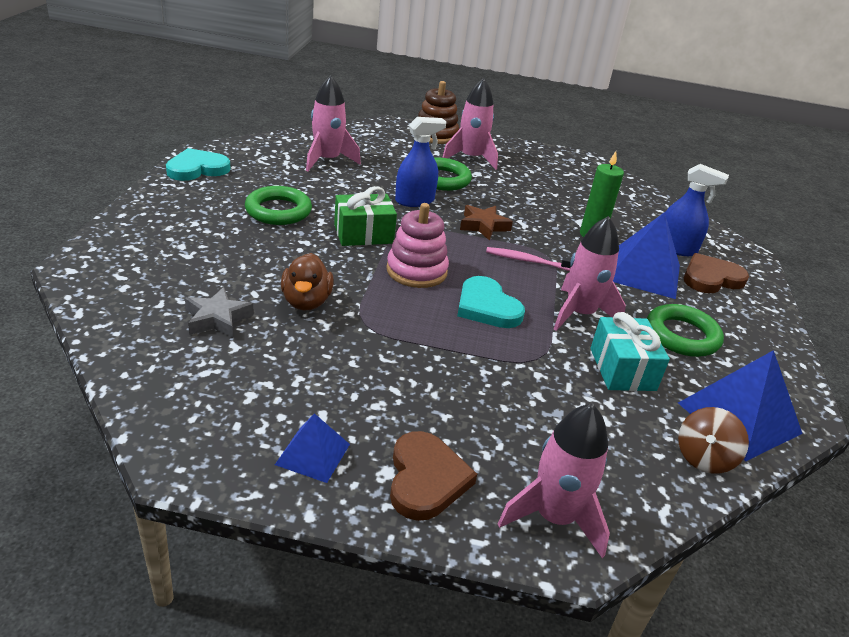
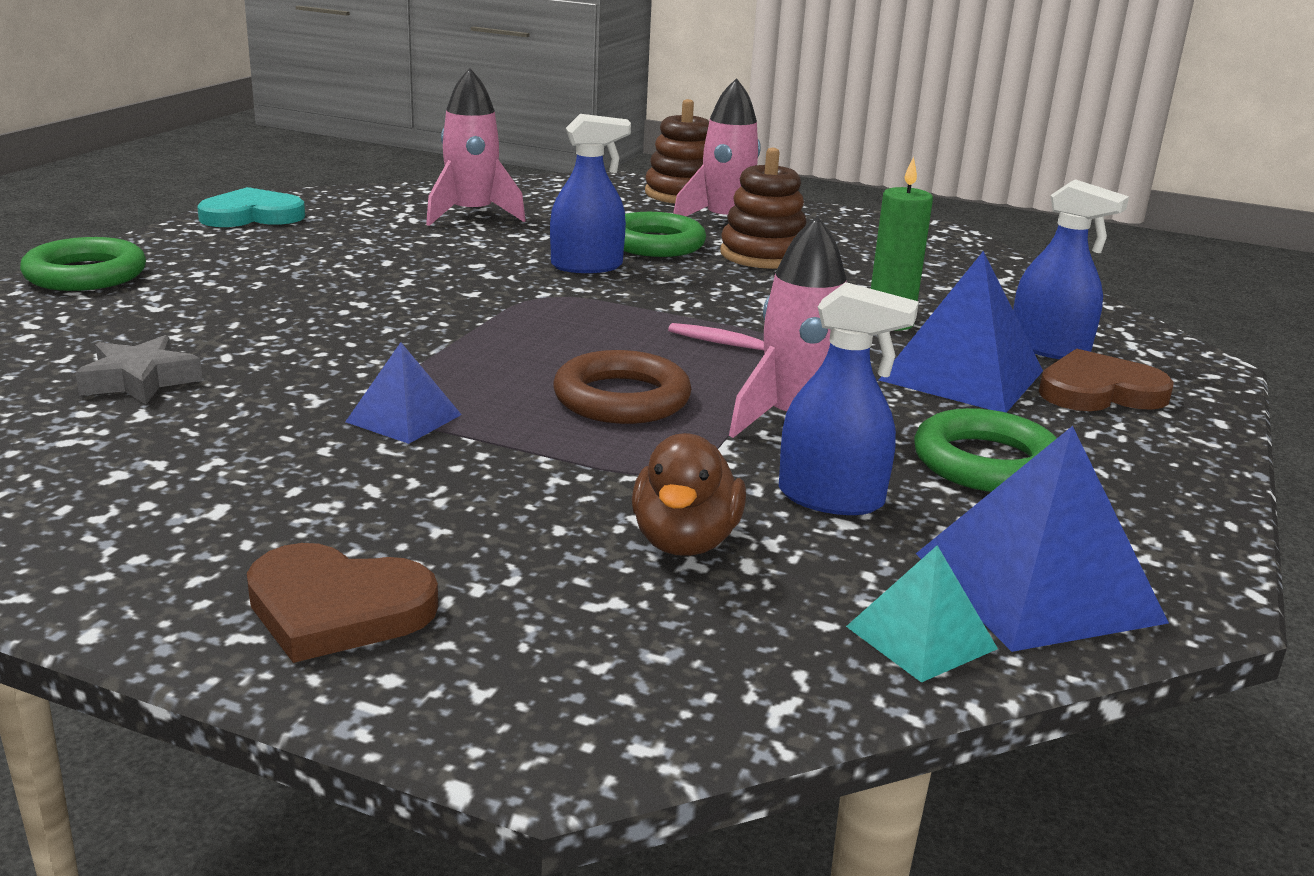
camera: 15 degrees right, 10 degrees down
(278, 211) = (343, 266): green ring -> green ring (85, 274)
(306, 302) = (304, 371): brown duck -> brown duck (685, 542)
(313, 454) = (161, 556): blue pyramid -> blue pyramid (404, 418)
(363, 234) = (466, 299): green gift -> none
(416, 271) = (526, 347): pink stacking toy -> none
(426, 479) = (337, 609): brown heart -> brown heart turned 90 degrees clockwise
(483, 226) = (689, 301): brown star -> none
(487, 307) = (621, 399): turquoise heart -> brown ring
(503, 185) = (763, 255): none -> brown stacking toy
(554, 517) = (545, 689): pink rocket -> none
(622, 369) = (831, 498): turquoise gift -> blue spray bottle
(704, 458) = (921, 637): brown spinning top -> turquoise pyramid

